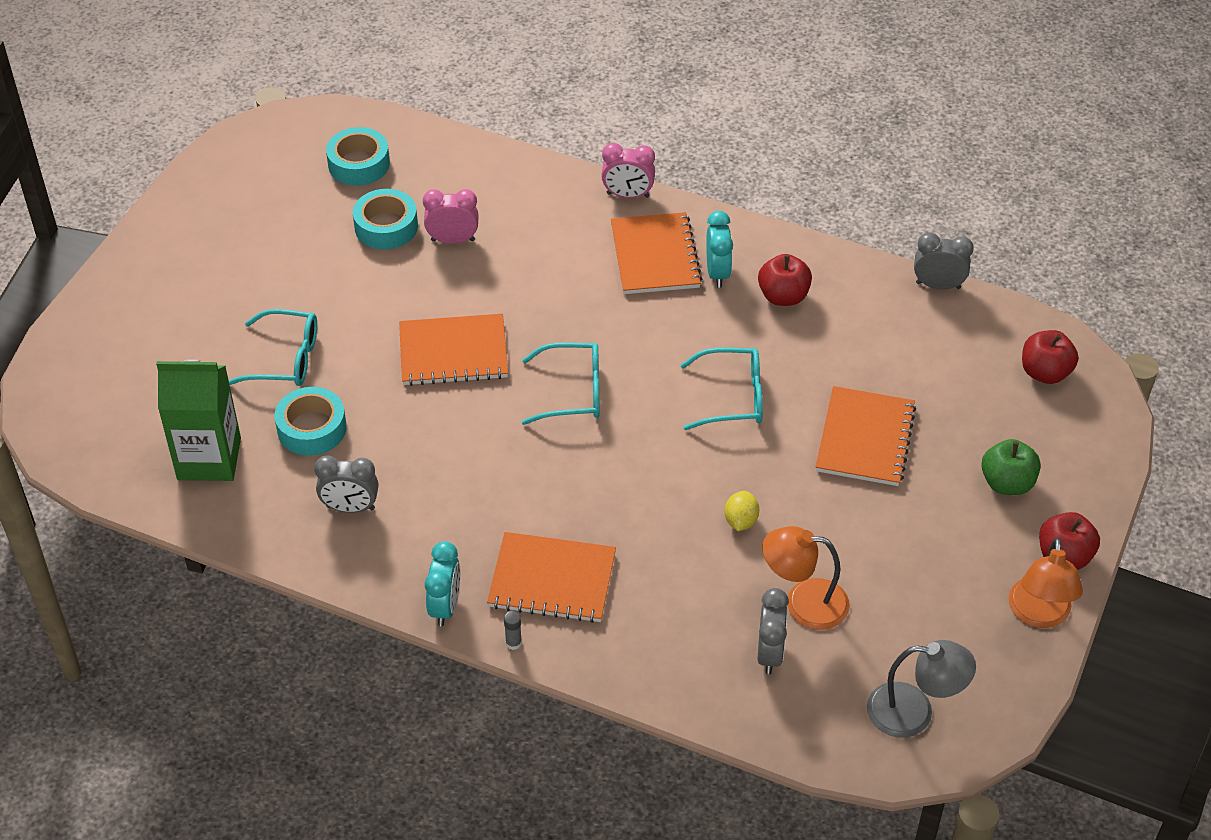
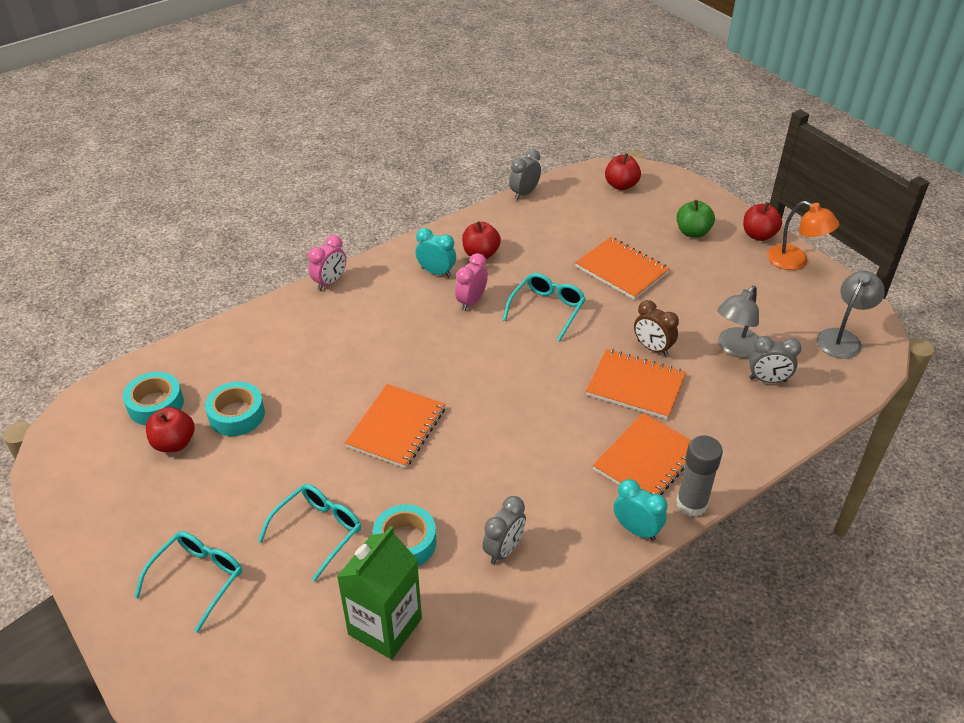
camera: 60 degrees left, 5 degrees down
(321, 204) = (174, 443): none -> red apple
(453, 240) = (286, 384): pink clock -> pink clock (471, 301)
(513, 643) = (691, 504): grey glue stick -> grey glue stick, size x2.40
(572, 392) = (484, 380): turquoise glasses -> turquoise glasses (198, 579)
(655, 256) = (396, 293): orange notebook -> orange notebook (635, 386)
(740, 521) = (652, 348): yellow lemon -> brown clock
(770, 653) = (767, 380): grey clock -> grey clock turned 150 degrees clockwise
(803, 602) = (735, 348): orange lamp -> grey lamp

